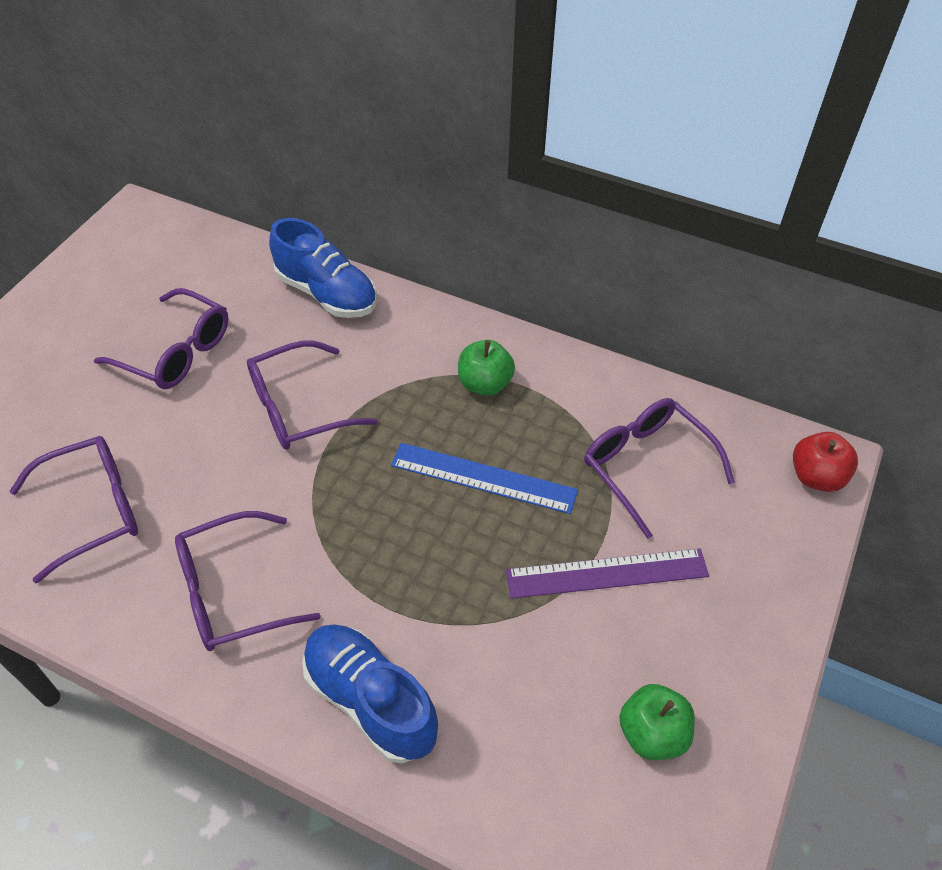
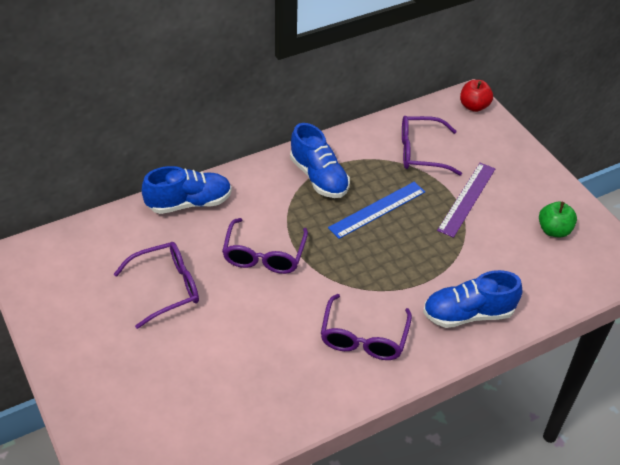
camera: 55 degrees left, 5 degrees down
(92, 510) = (254, 375): purple glasses -> none
(485, 384) = (319, 177): green apple -> blue shoe

